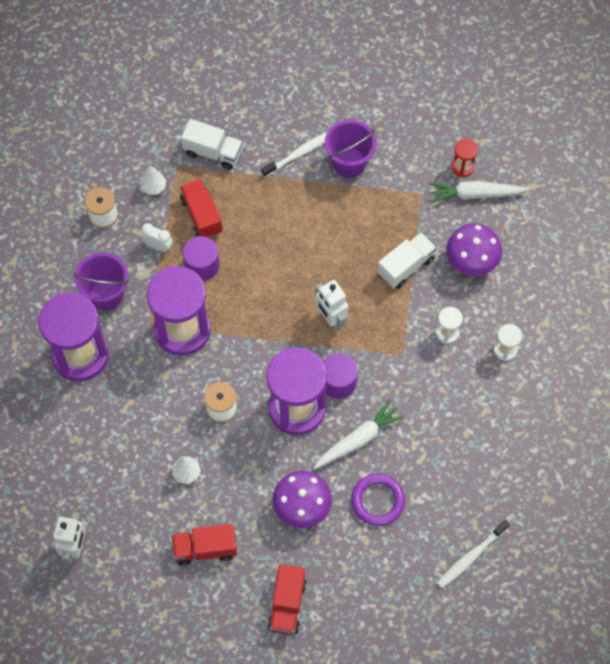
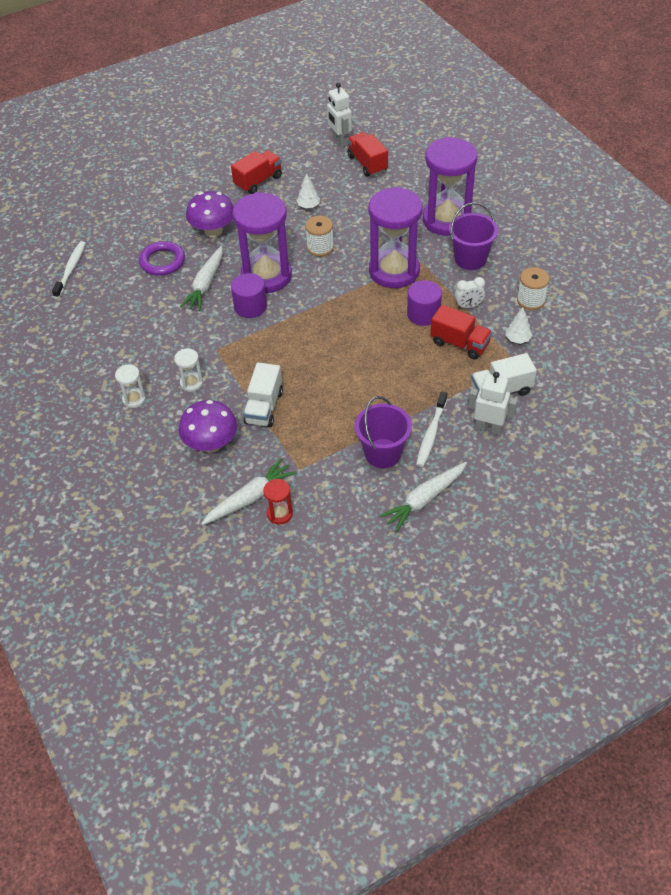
camera: 145 degrees right, 15 degrees down
(287, 604) = (179, 186): red truck -> red truck (367, 164)
(331, 319) = (292, 339): white robot -> white robot (488, 428)
(352, 107) = (424, 499): none -> white carrot

